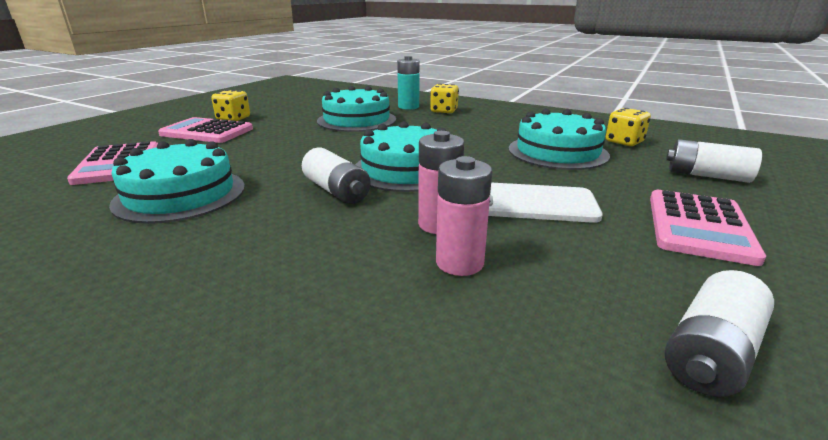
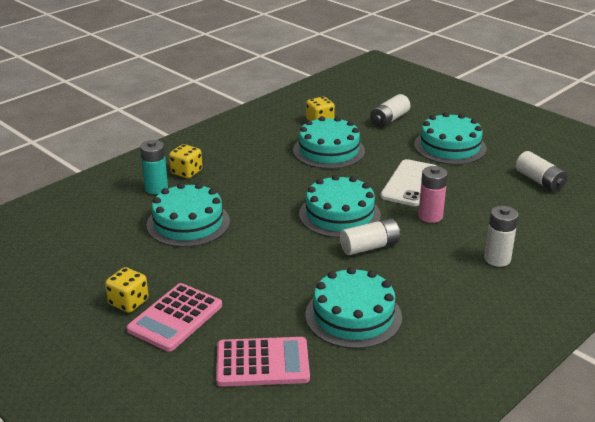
camera: 75 degrees left, 5 degrees up
(320, 298) = (497, 259): none -> white battery
(459, 263) = (472, 217): pink battery -> none
(698, 226) = (450, 146): pink calculator -> turquoise cake

